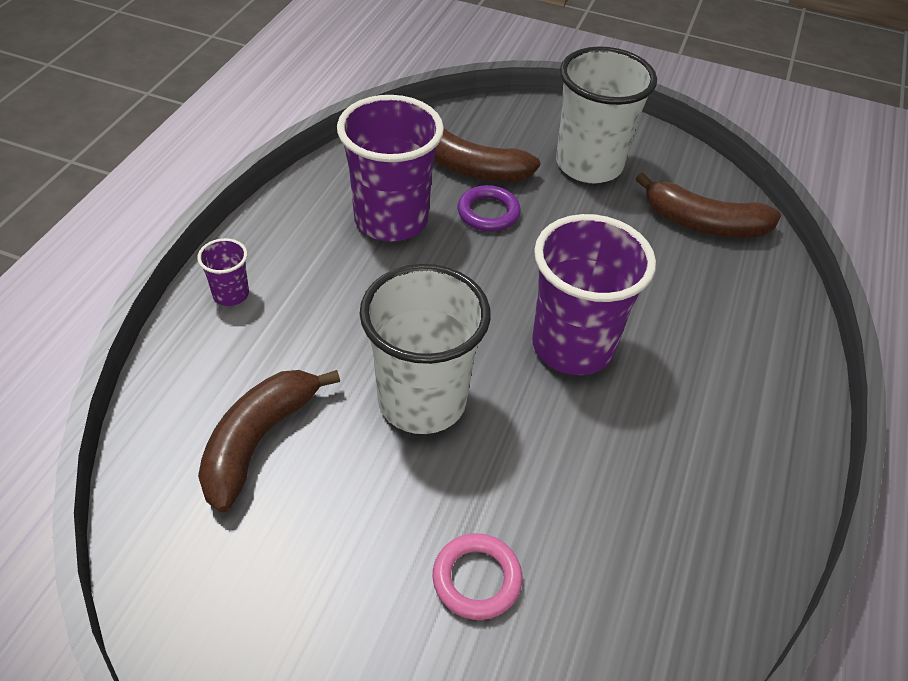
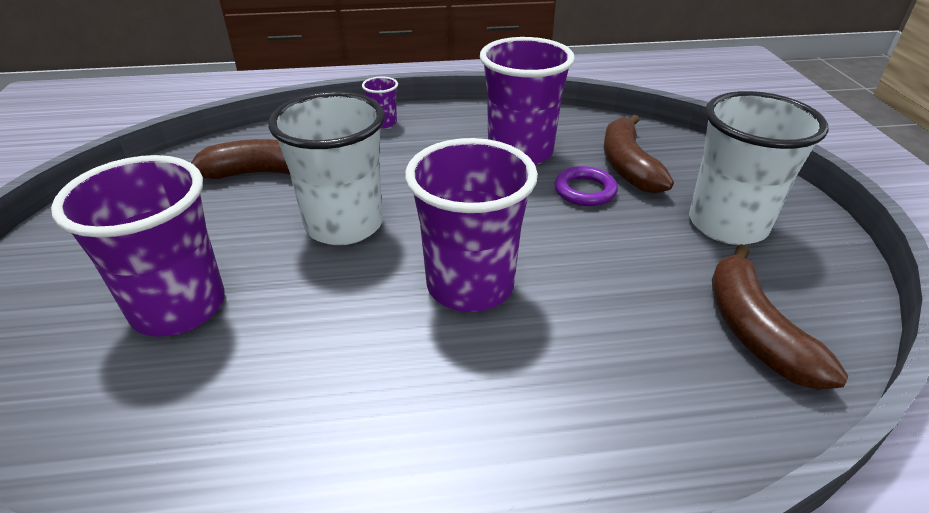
camera: 65 degrees right, 10 degrees down
(476, 579) = (179, 307): pink ring -> purple cup

